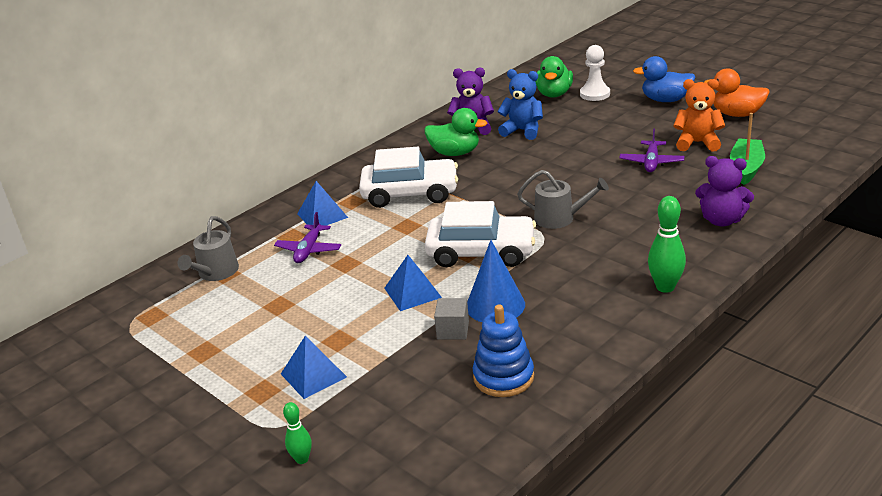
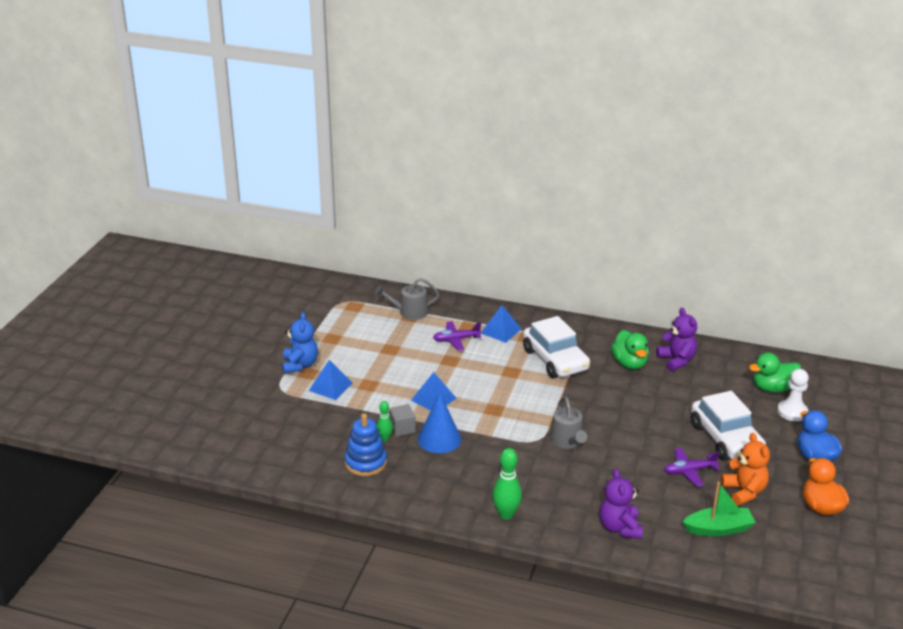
camera: 60 degrees right, 0 degrees up
(302, 459) = (259, 407): green bowling pin -> green bowling pin (385, 438)
(481, 252) = (499, 415): white car -> white car (726, 439)
(522, 131) = (691, 388): blue teddy bear -> blue teddy bear (300, 365)

